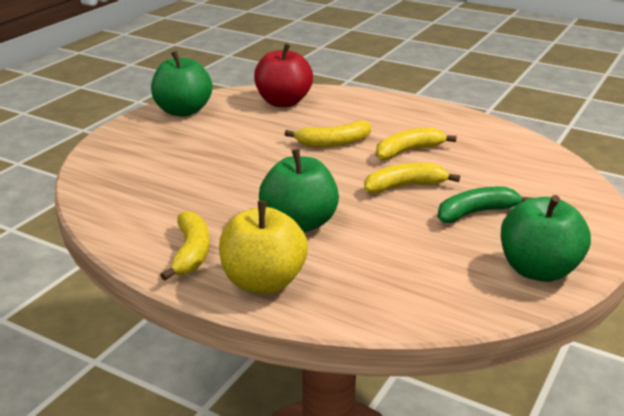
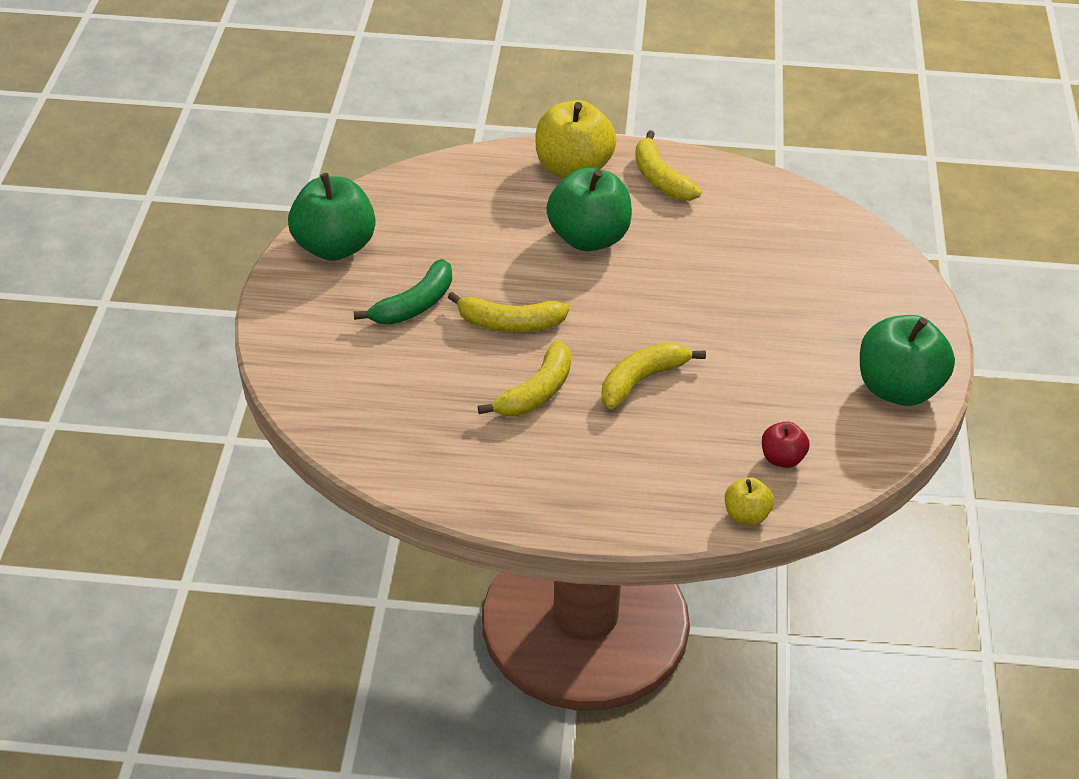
camera: 155 degrees right, 15 degrees up
(283, 102) = (782, 458): red apple -> red apple, size x0.49
(325, 90) = (746, 515): none -> yellow apple
(404, 186) = (510, 324): yellow banana -> yellow banana turned 45 degrees clockwise

